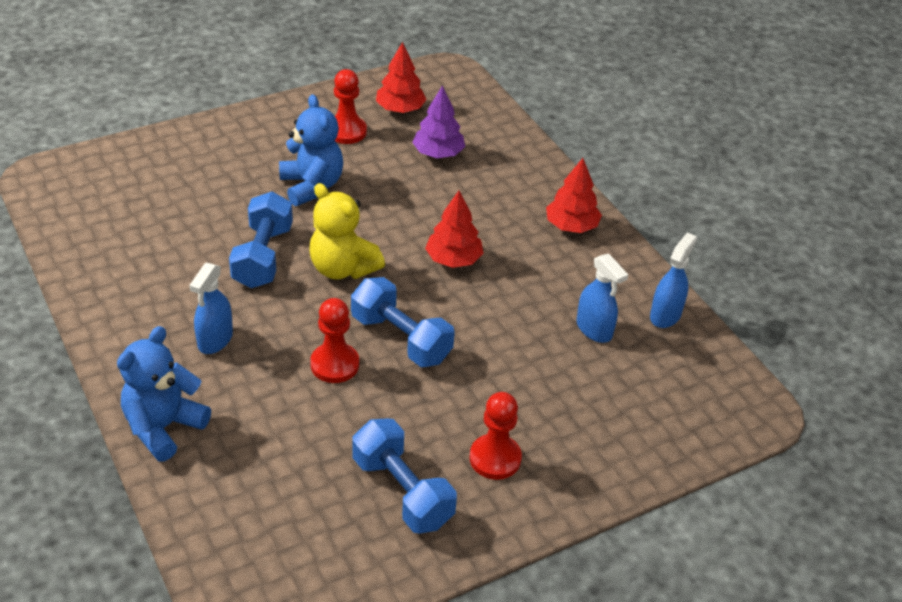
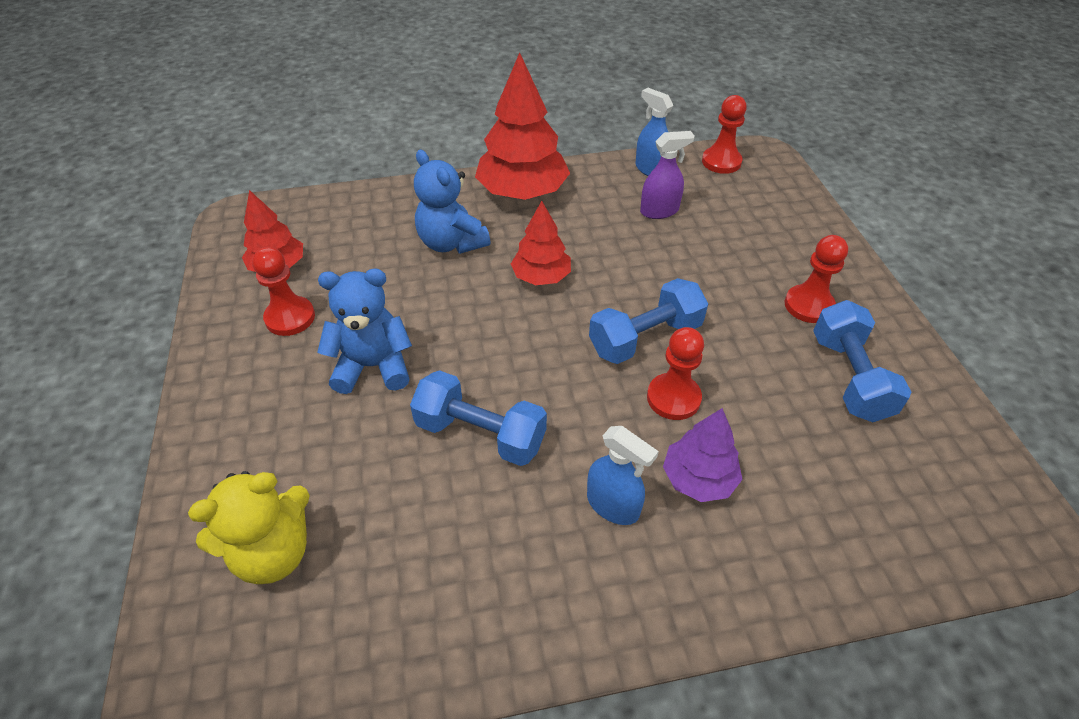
camera: 70 degrees left, 5 degrees up
(163, 427) = (753, 582): blue teddy bear -> blue teddy bear (451, 243)
(342, 268) = (526, 364): yellow teddy bear -> yellow teddy bear (273, 552)
(402, 491) = (849, 377): blue dumbbell -> blue dumbbell turned 75 degrees counterclockwise
(438, 153) = (372, 253): purple tree -> purple tree (698, 478)
(571, 226) = (522, 192): red tree -> red tree, size x1.73
(594, 329) = (659, 211): blue spray bottle -> purple spray bottle
(716, 373) = (721, 162): none -> red pawn

